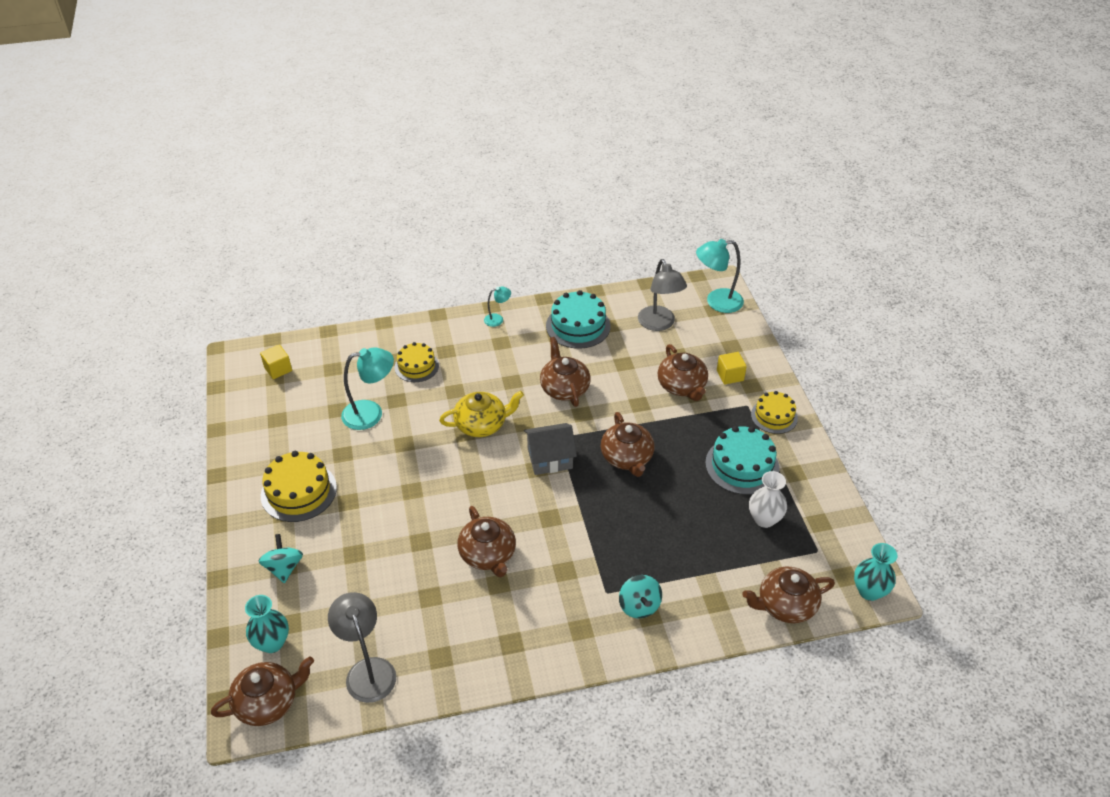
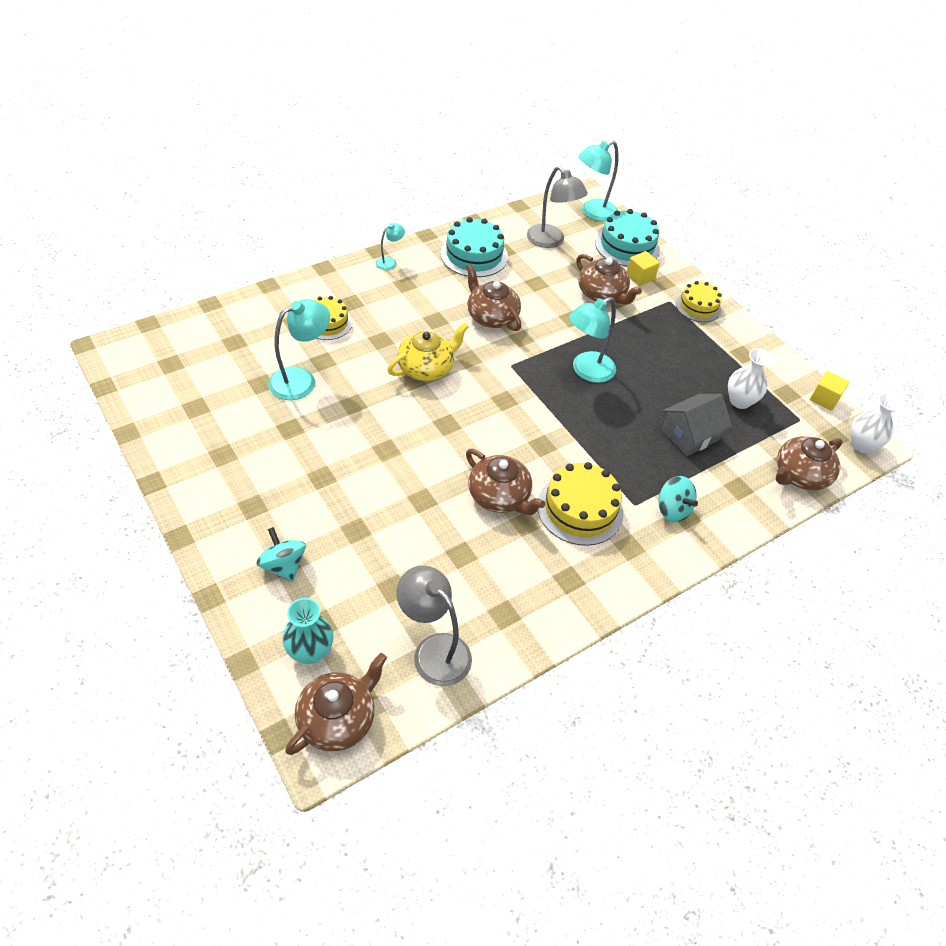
camera: 25 degrees left, 5 degrees up
(278, 369) = (170, 354): yellow cube -> yellow cube (824, 399)
(298, 491) = (259, 479): yellow cake -> yellow cake (580, 509)
(550, 458) = (512, 387): grey house -> grey house (689, 435)
(627, 458) = (586, 371): brown teapot -> turquoise lamp
(742, 465) = (694, 356): turquoise cake -> turquoise cake (627, 246)
(869, 591) = (861, 445): turquoise vase -> white vase

